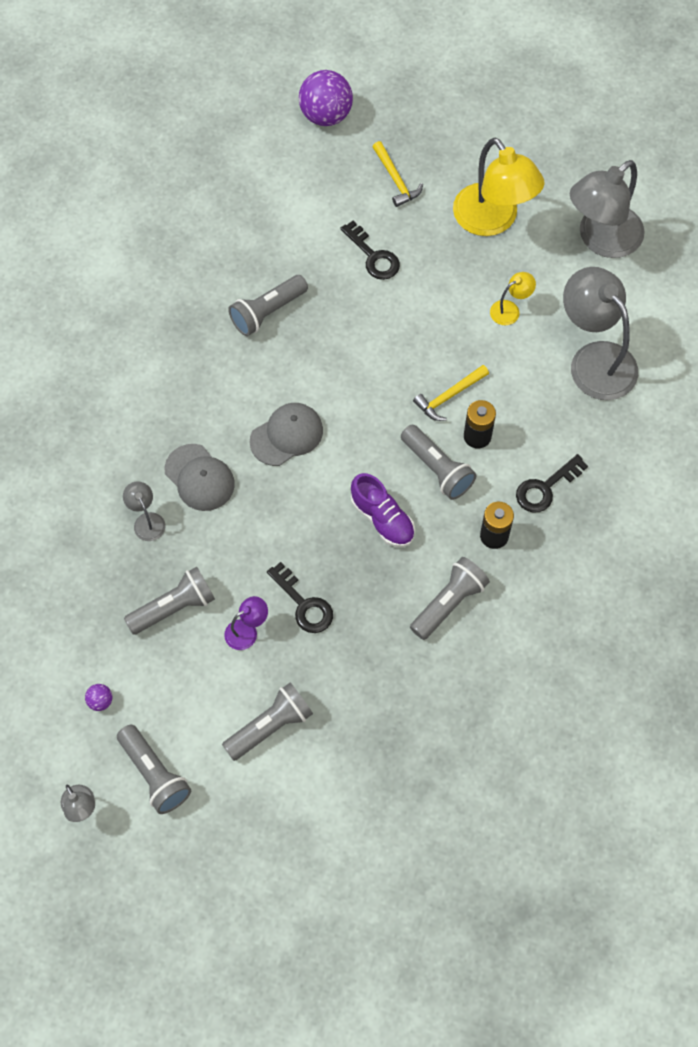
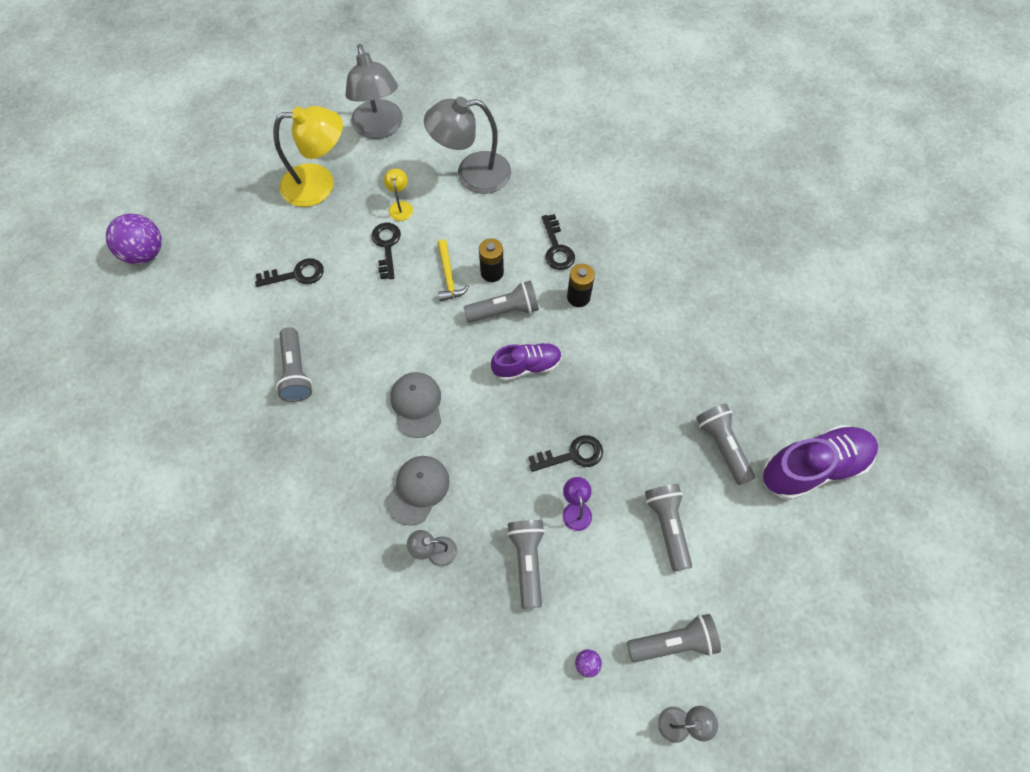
camera: 65 degrees left, 0 degrees up
(199, 478) = (418, 490): grey cap -> grey cap turned 45 degrees counterclockwise
(396, 180) = (240, 230): yellow hammer -> none
(409, 857) = (813, 467): none -> purple shoe
(449, 603) = (619, 350): grey flashlight -> grey flashlight (722, 446)
(453, 320) = (386, 246): none -> black key

